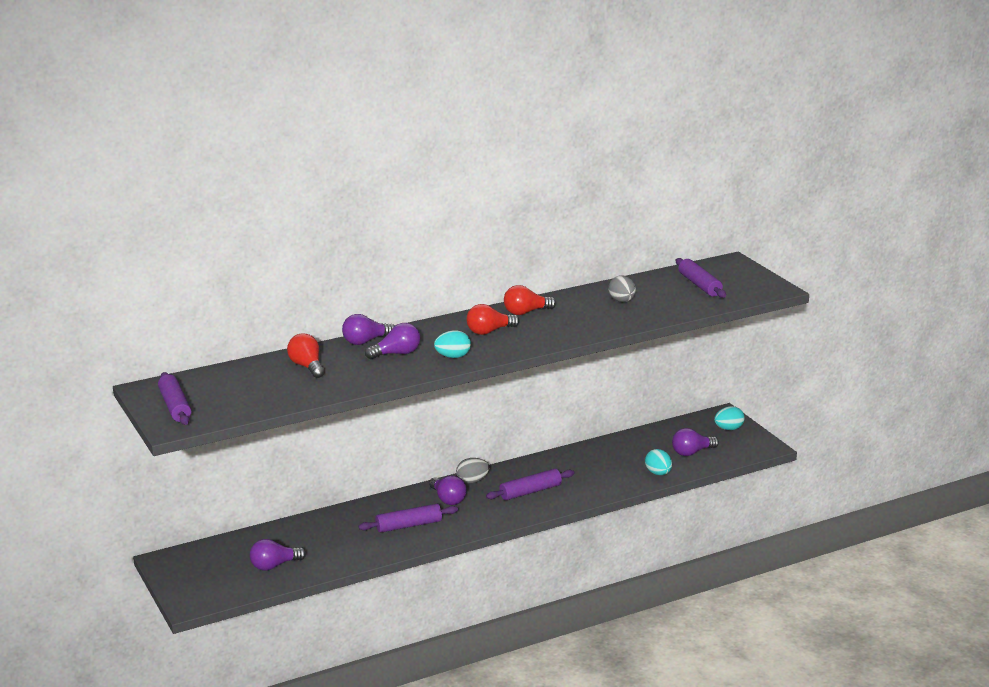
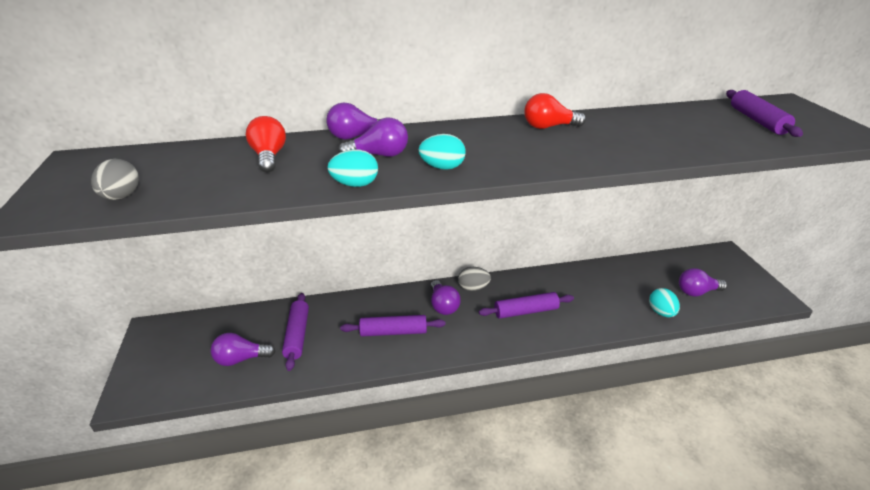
camera: 15 degrees right, 10 degrees up
(175, 406) = (74, 186): purple rolling pin -> purple rolling pin (297, 335)
(489, 331) = (499, 143): red light bulb -> none
(622, 301) = (663, 127): grey egg -> grey egg (121, 197)
(728, 429) = (734, 270): turquoise egg -> turquoise egg (355, 184)

